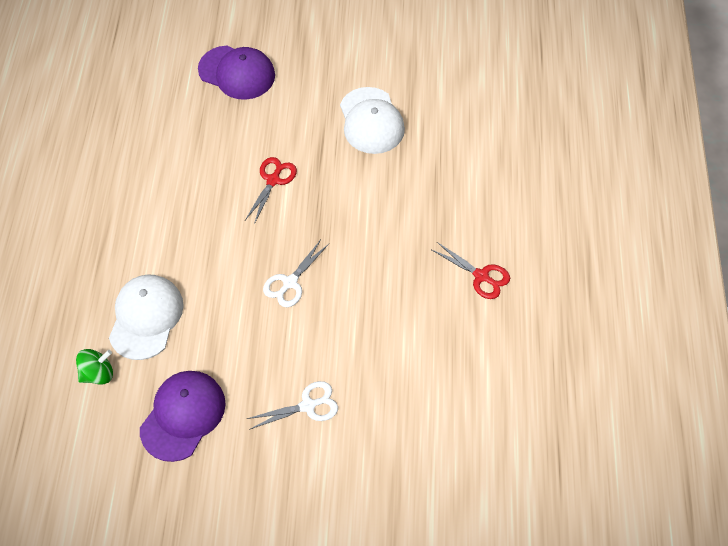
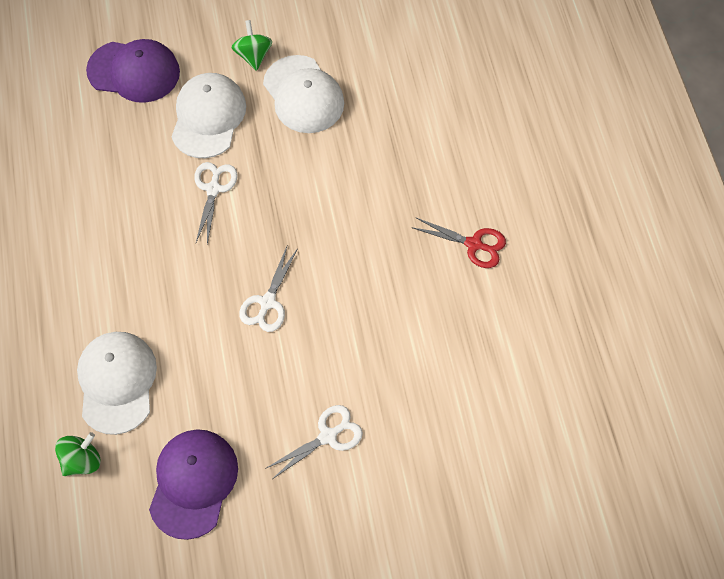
camera: 15 degrees left, 5 degrees up
(273, 180) = (213, 188): red scissors -> white scissors
(286, 122) = (208, 117): none -> white cap
(339, 80) = (253, 55): none -> green spinning top

